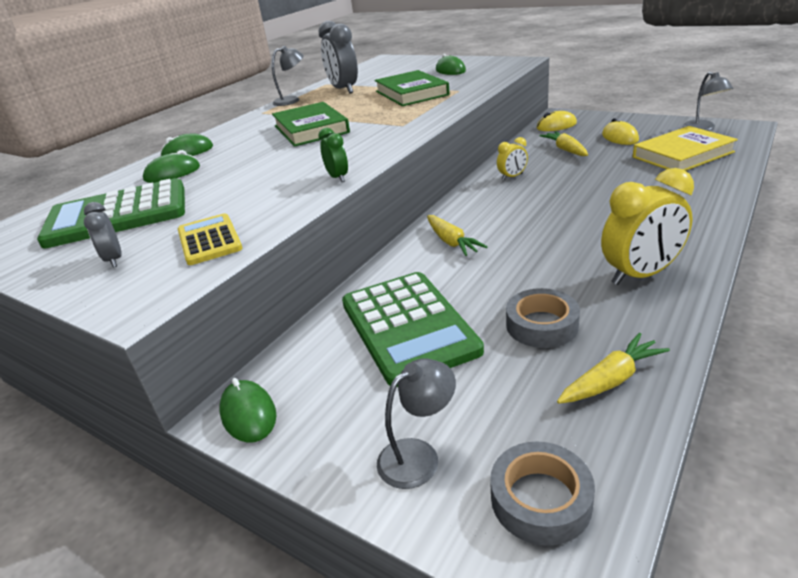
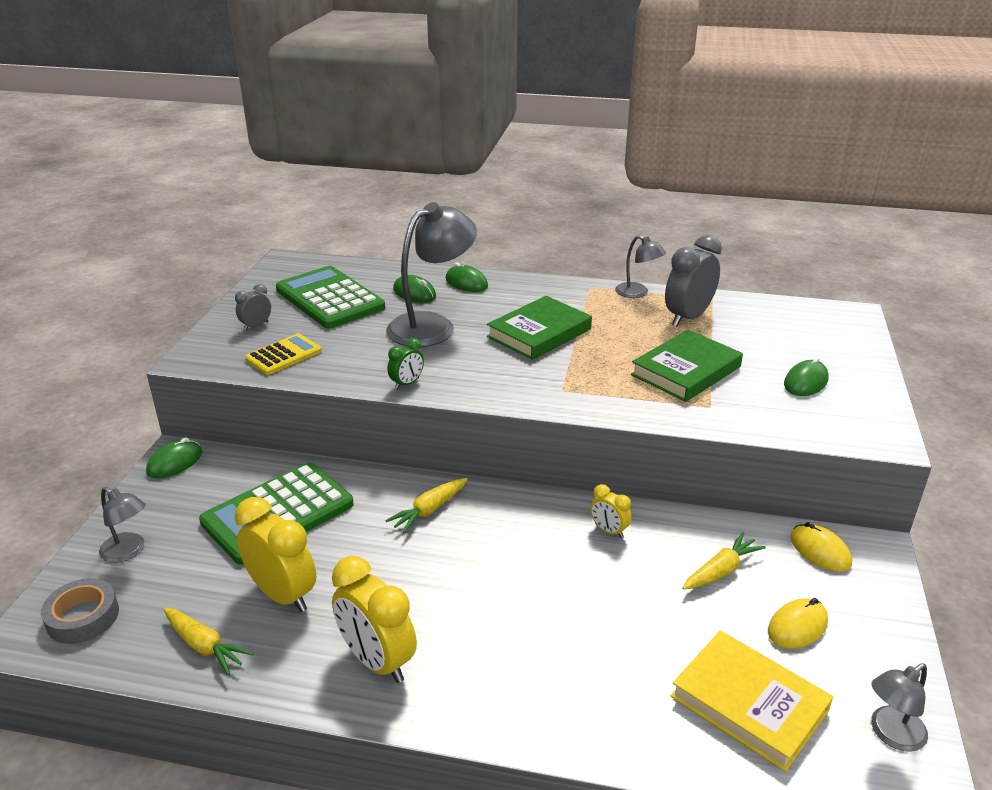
camera: 65 degrees right, 0 degrees up
(246, 166) = (432, 325): none -> grey lamp
(541, 325) = (283, 595): grey tape -> yellow clock

